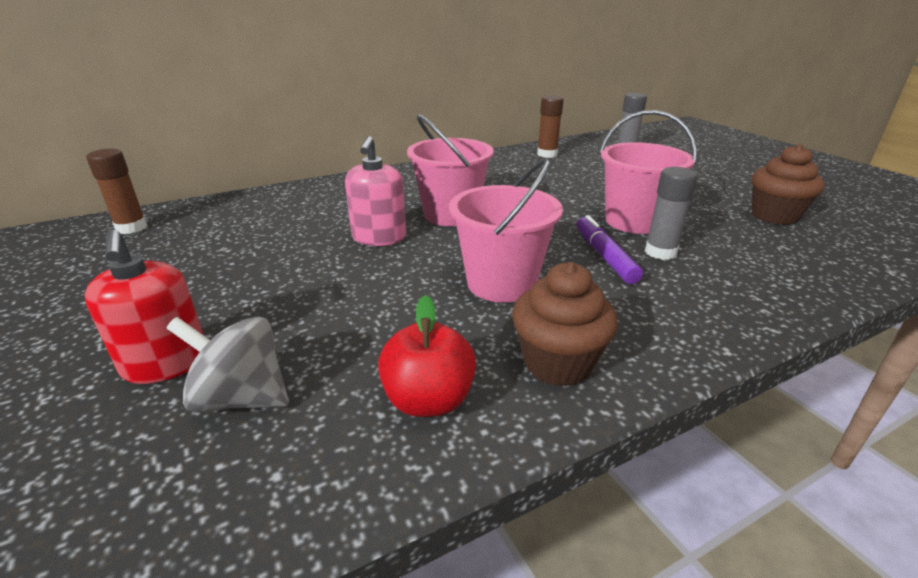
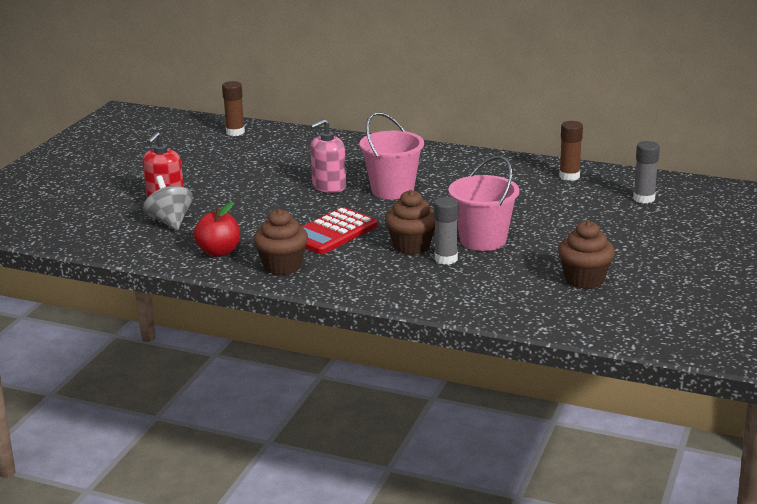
camera: 50 degrees right, 5 degrees down
(501, 283) = (332, 232): pink bucket -> red calculator
(604, 256) = (411, 246): purple marker -> brown cupcake

